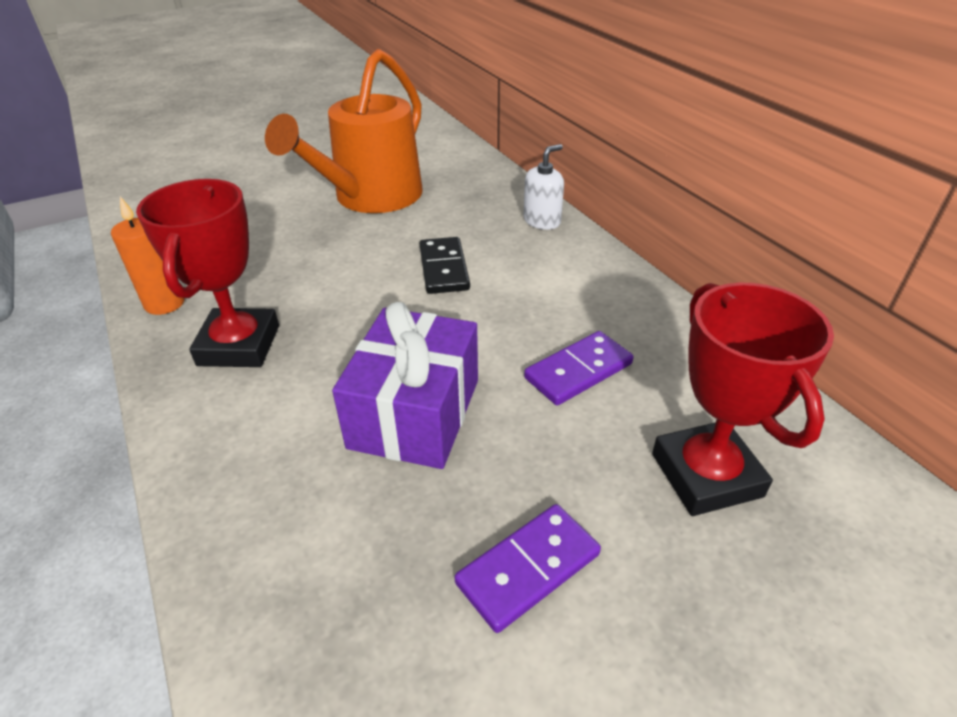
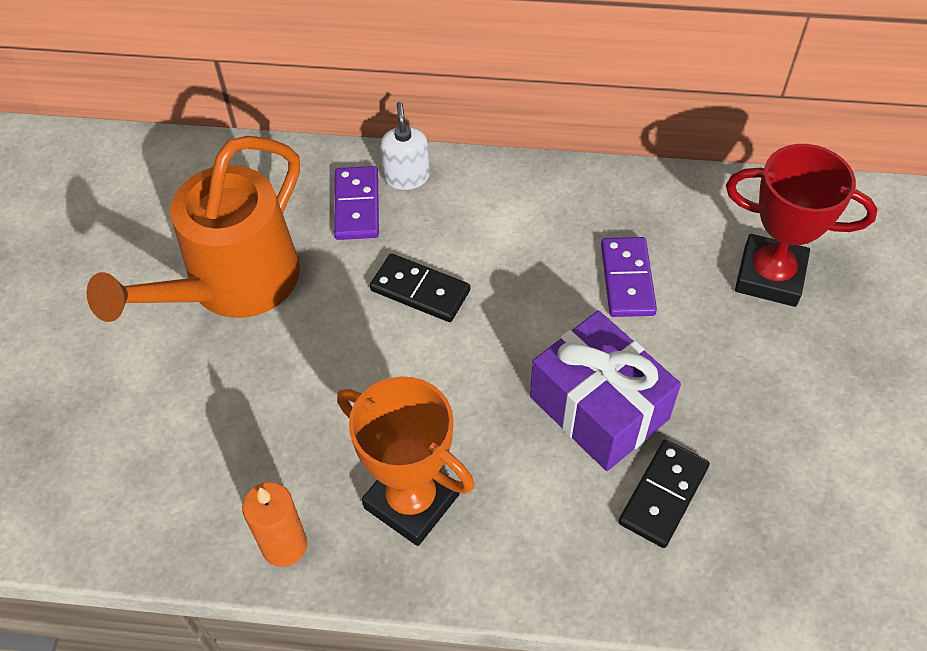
camera: 55 degrees left, 15 degrees up
(239, 345) = (412, 501): red trophy -> orange trophy
(346, 505) = (663, 495): none -> black domino
(370, 198) = (232, 285): orange watering can -> orange watering can turned 60 degrees clockwise
(528, 569) = (781, 416): purple domino -> purple domino (357, 206)

